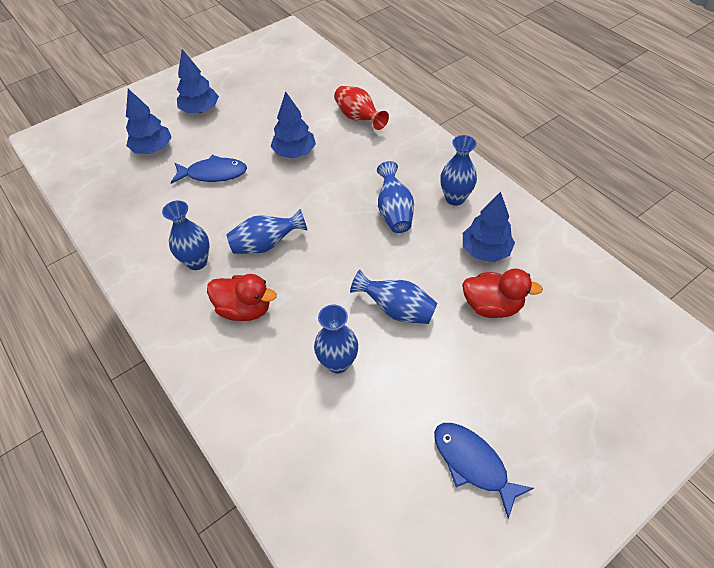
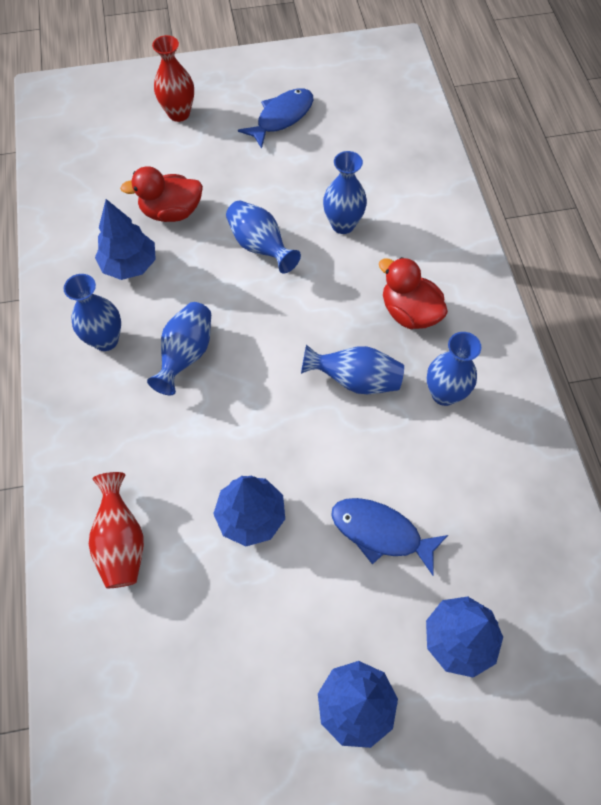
camera: 155 degrees left, 10 degrees up
(473, 463) = (282, 117): blue fish -> blue fish turned 120 degrees counterclockwise
(492, 306) = (171, 212): red duck -> red duck turned 45 degrees counterclockwise
(578, 413) = (179, 113): none -> red vase

